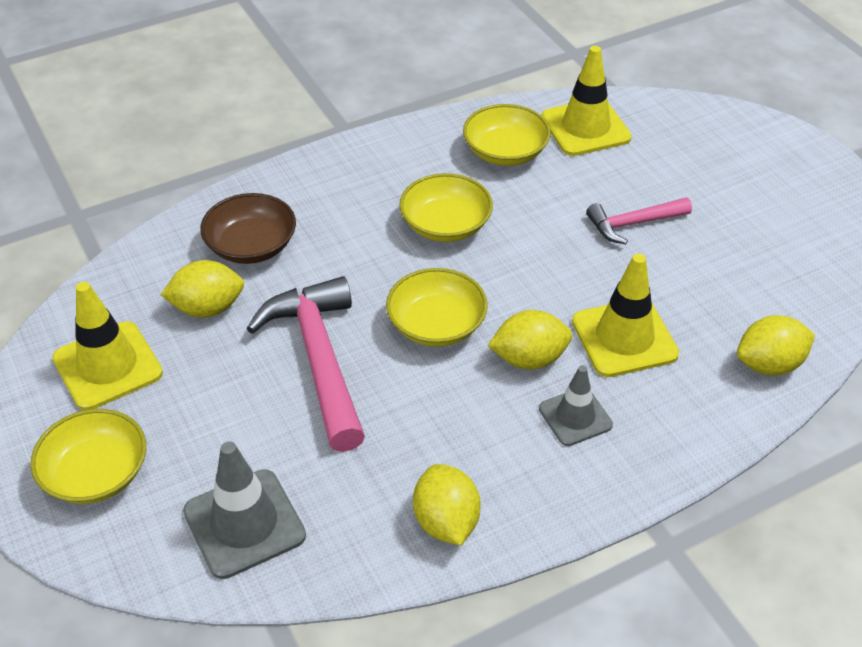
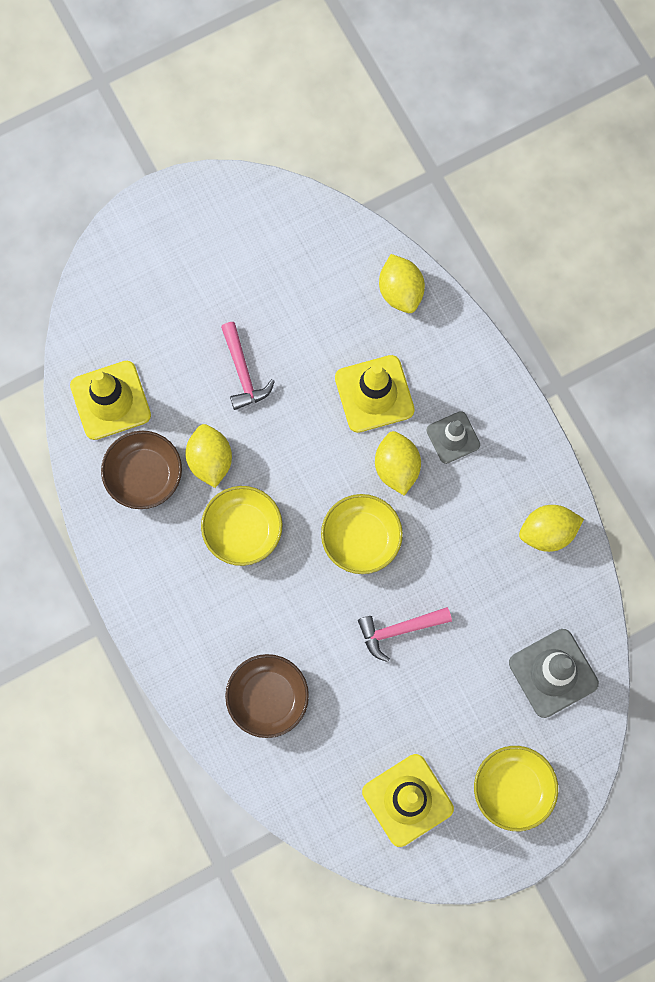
camera: 90 degrees left, 30 degrees up
(207, 308) = (343, 727): yellow lemon -> yellow lemon (210, 460)
(319, 360) = (399, 630): pink hammer -> pink hammer, size x0.56
(505, 152) = (144, 475): yellow bowl -> brown bowl

